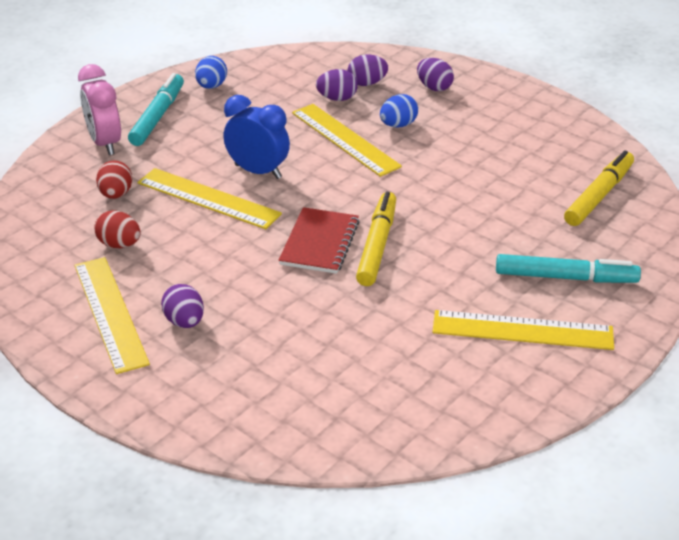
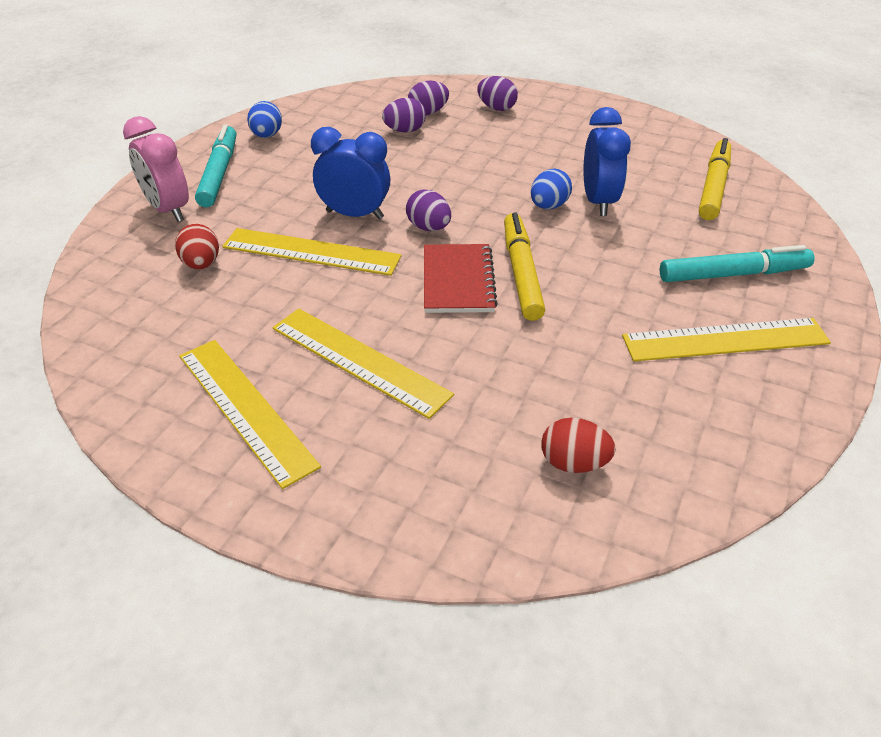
camera: 15 degrees left, 5 degrees up
(119, 244) = (226, 321): red egg -> red egg (573, 463)
(184, 321) = (342, 402): purple egg -> purple egg (429, 227)
(345, 139) = (432, 169): yellow ruler -> yellow ruler (359, 361)
(398, 125) = (479, 148): blue egg -> blue egg (548, 206)
(480, 193) = (598, 202): none -> blue clock

